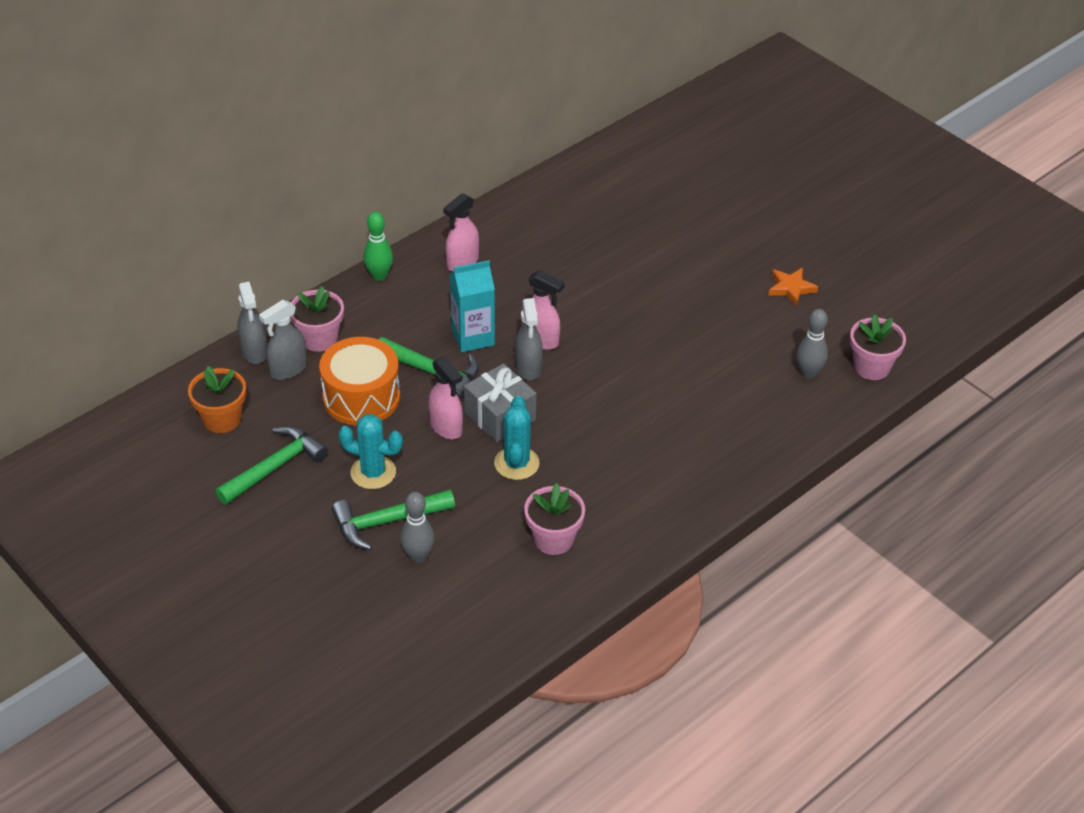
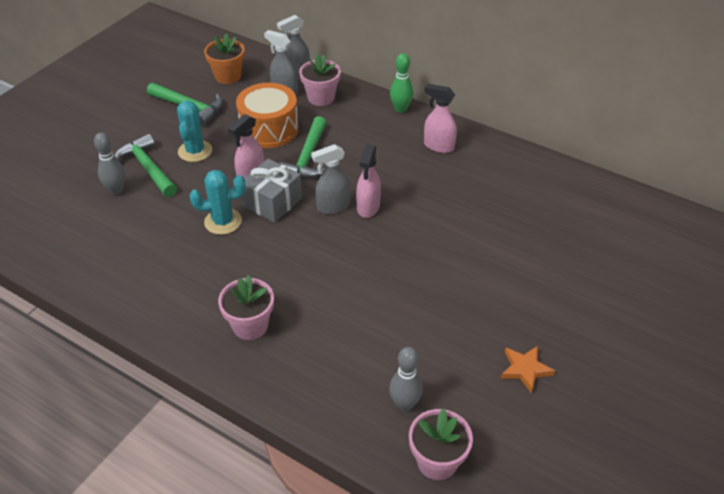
camera: 75 degrees right, 0 degrees up
(473, 337) = (355, 169): turquoise carton -> none
(553, 539) = (144, 259): pink flower pot -> pink flower pot (250, 325)

